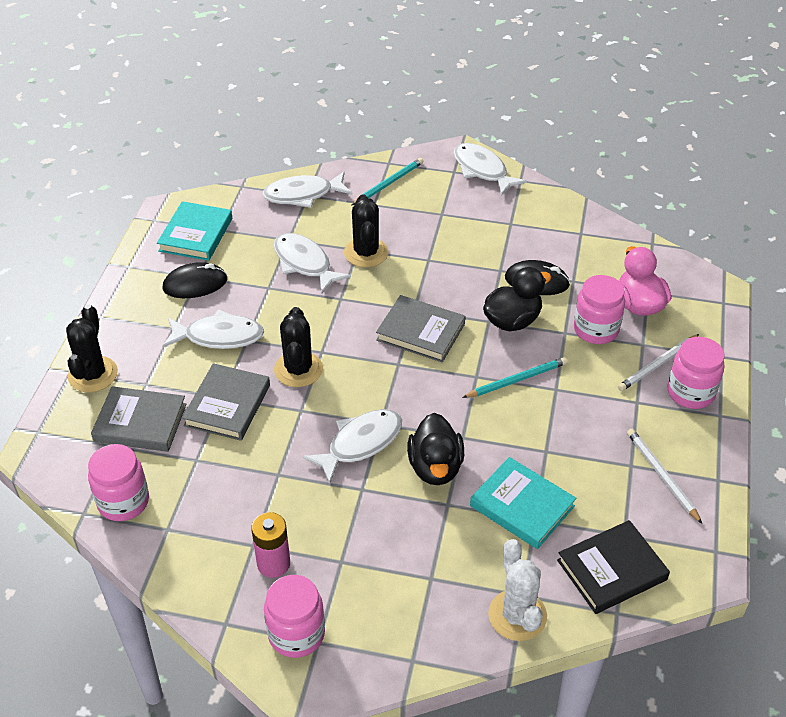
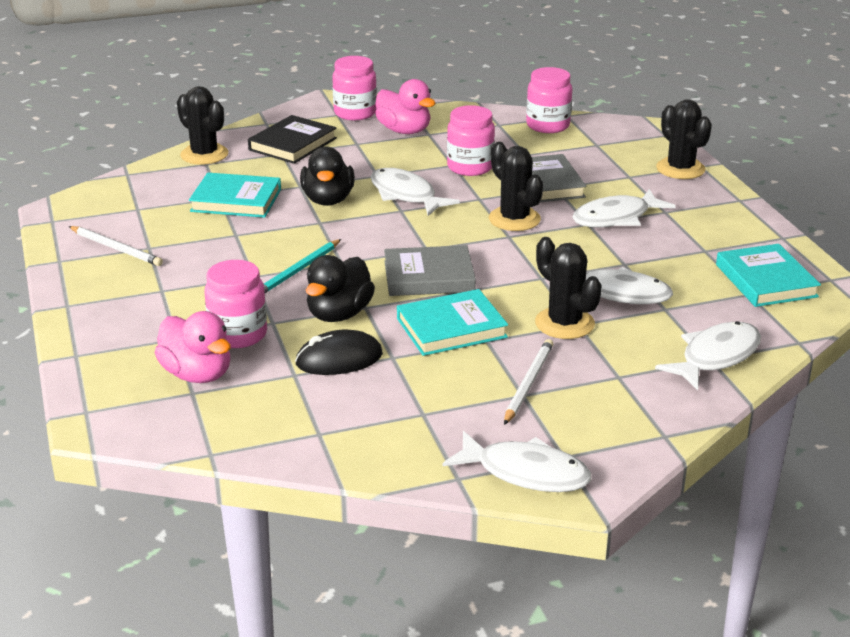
camera: 150 degrees right, 15 degrees down
(140, 423) = (598, 158): grey book -> none
(195, 284) = (698, 244): black mouse -> none
(273, 564) = (404, 131): pink battery -> pink duck
(360, 443) = (405, 195): white fish -> white fish turned 120 degrees clockwise
(388, 183) = (631, 407): turquoise pencil -> none
(435, 467) = (328, 200): black duck -> black duck turned 150 degrees counterclockwise
(443, 278) = (451, 328): none -> turquoise book
(517, 615) = (204, 155): white cactus -> black cactus
(612, 570) = (140, 190): black book -> black book (292, 144)
(658, 364) = (151, 325): white pencil -> white pencil (528, 384)
(690, 393) = (105, 313): pink jar -> pink jar (470, 167)

